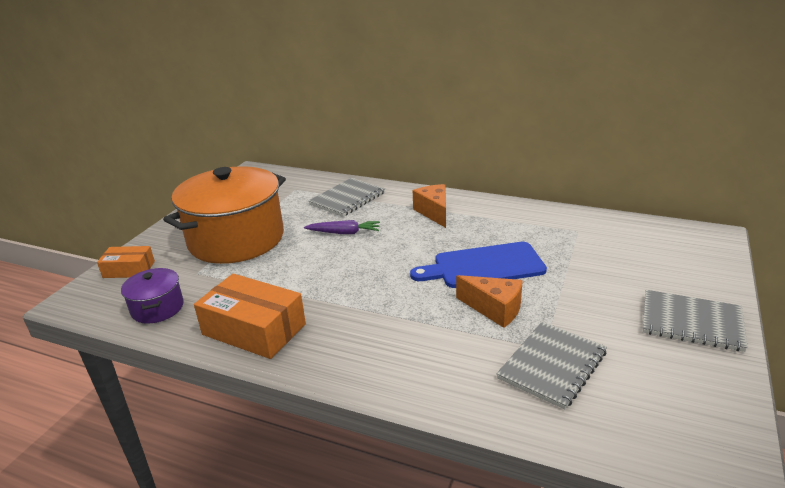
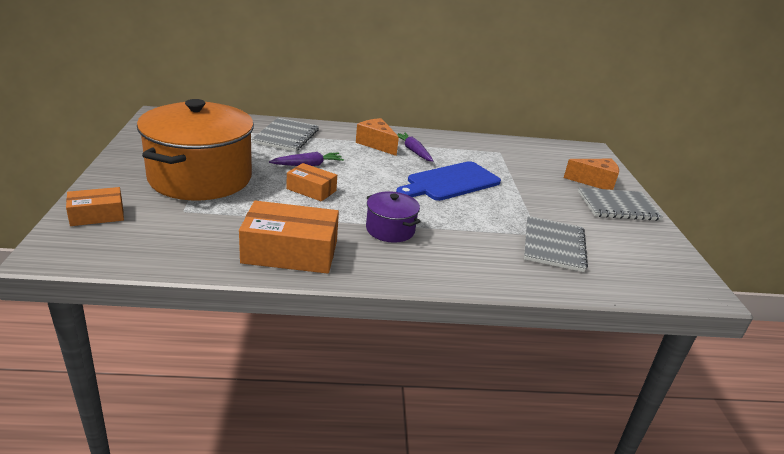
camera: 30 degrees left, 0 degrees up
(157, 308) = (168, 247): purple pot -> purple pot (390, 229)
(326, 261) = (311, 190): none -> orange box
(469, 223) = (413, 151): none -> purple carrot
(494, 309) = (483, 212): orange cheese -> orange cheese (594, 182)

